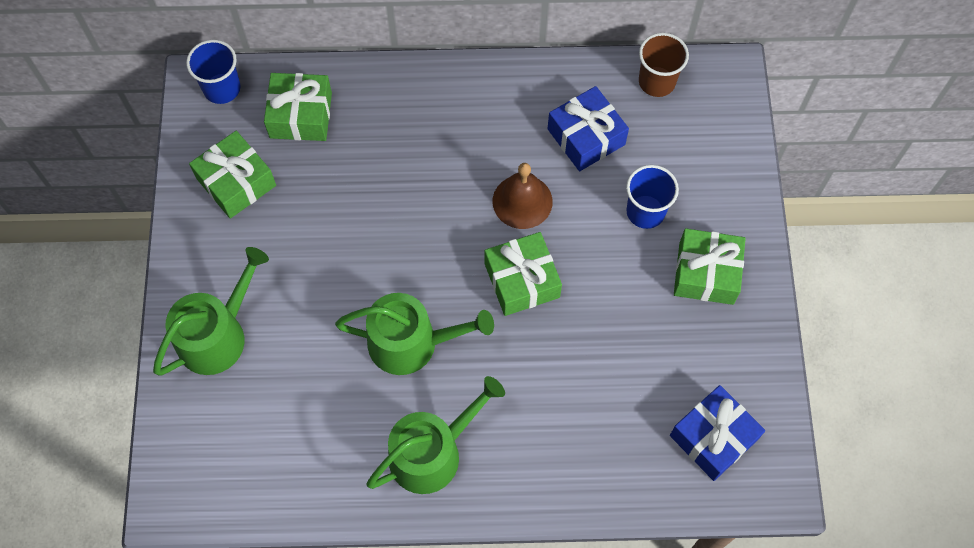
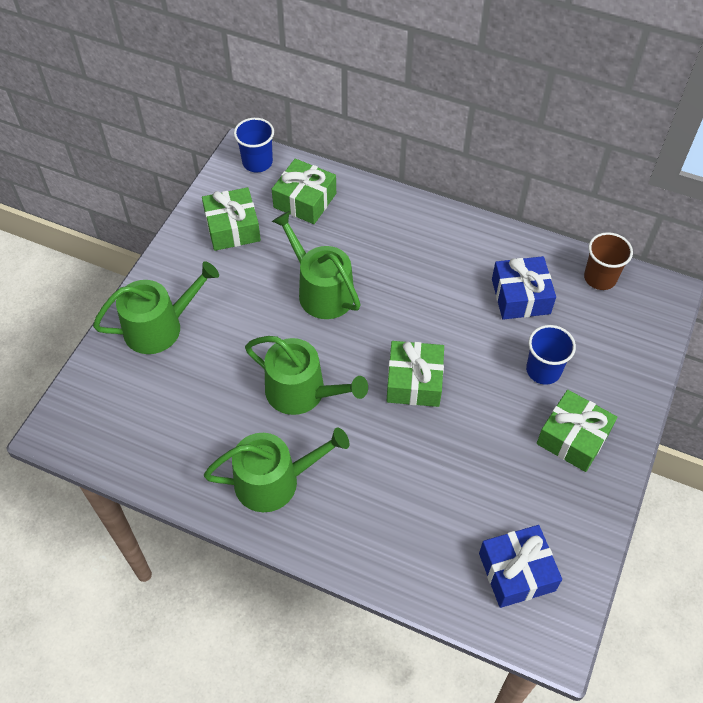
camera: 25 degrees right, 10 degrees down
(373, 217) = (321, 291): none -> green watering can
(522, 201) = (444, 324): brown bell -> none

